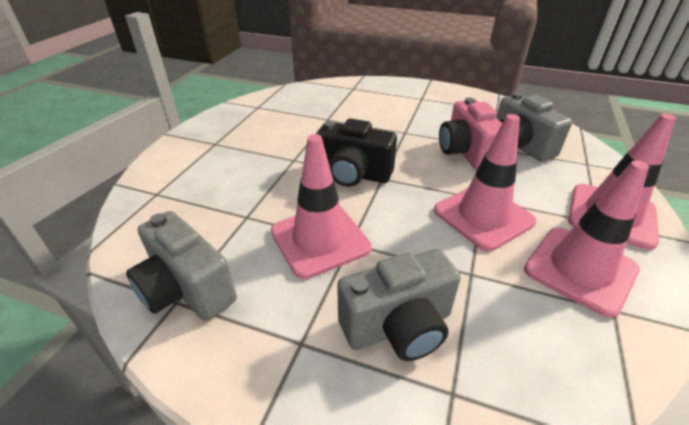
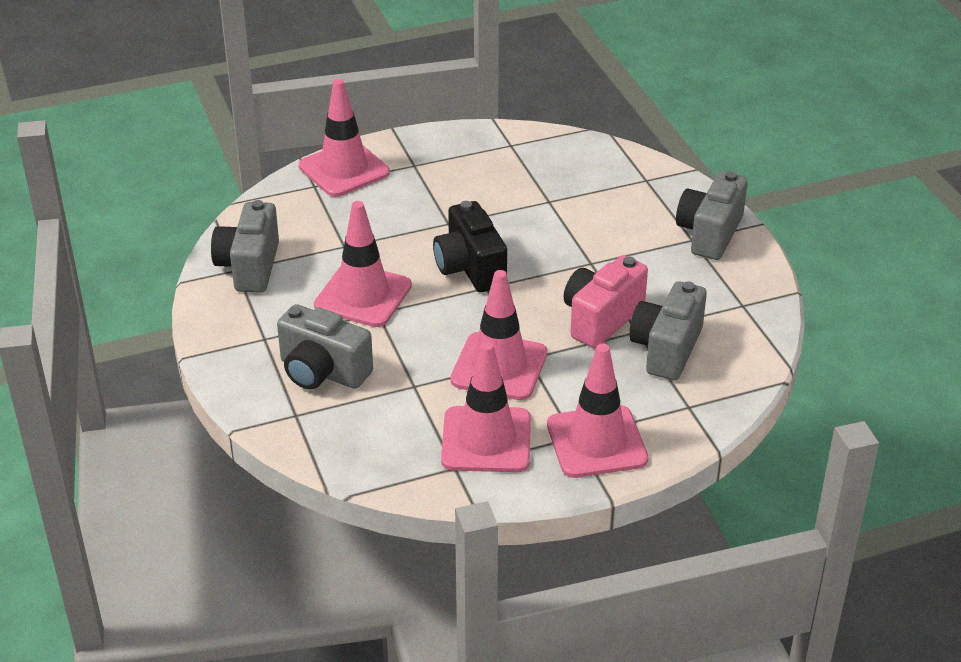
camera: 50 degrees right, 0 degrees up
(166, 171) = (344, 169): none -> pink traffic cone
(423, 92) = (709, 234): none -> grey camera

